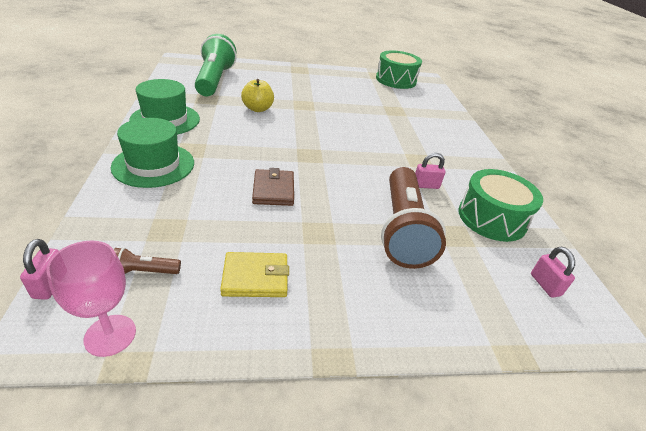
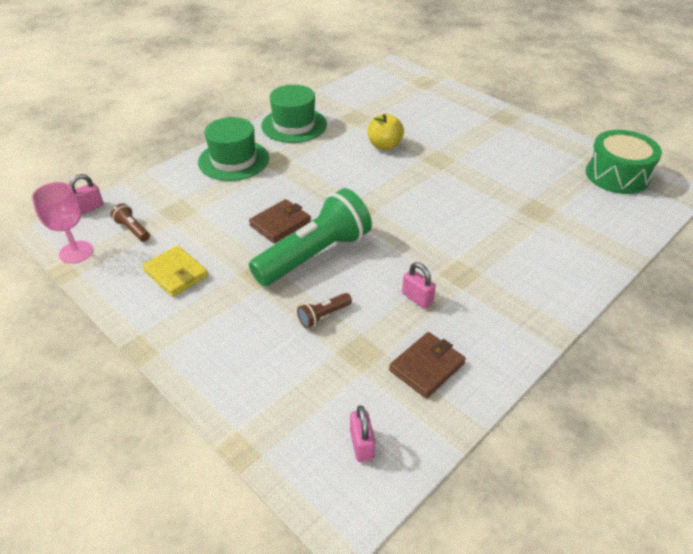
camera: 55 degrees right, 5 degrees up
(215, 80) = (391, 100): green flashlight -> green flashlight (314, 255)
(402, 229) = (323, 315): brown flashlight -> brown flashlight, size x0.40
(492, 218) = (426, 367): green drum -> brown wallet
(545, 285) = (361, 444): pink padlock -> pink padlock turned 45 degrees counterclockwise

